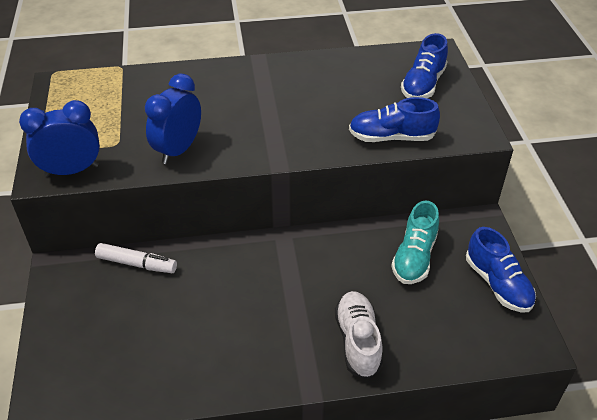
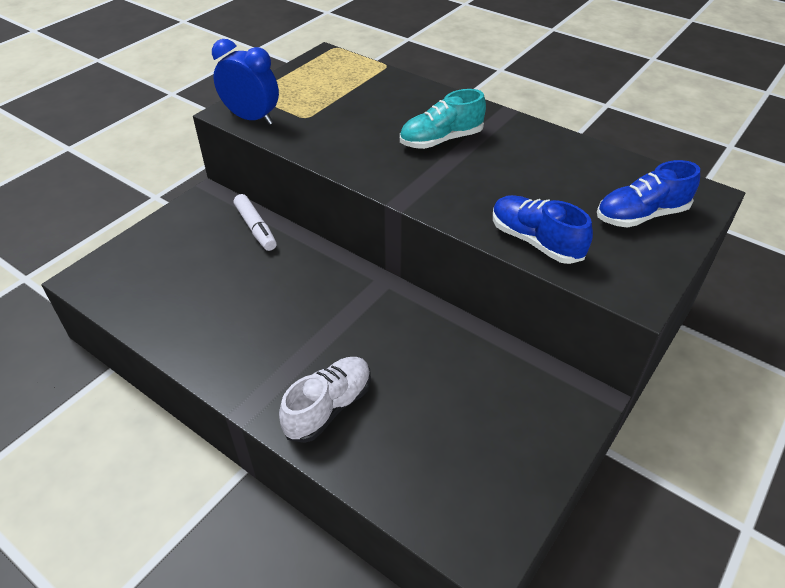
camera: 45 degrees right, 0 degrees up
(178, 150) = (340, 146): blue clock -> none
(414, 257) = (472, 380): turquoise shoe -> turquoise shoe (441, 140)
(497, 284) = (523, 467): blue shoe -> none

